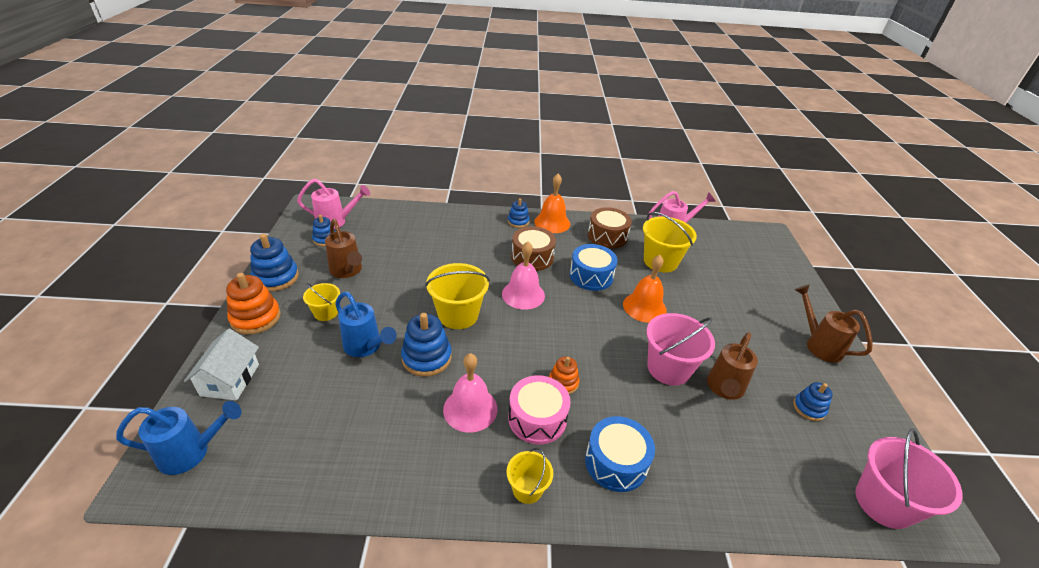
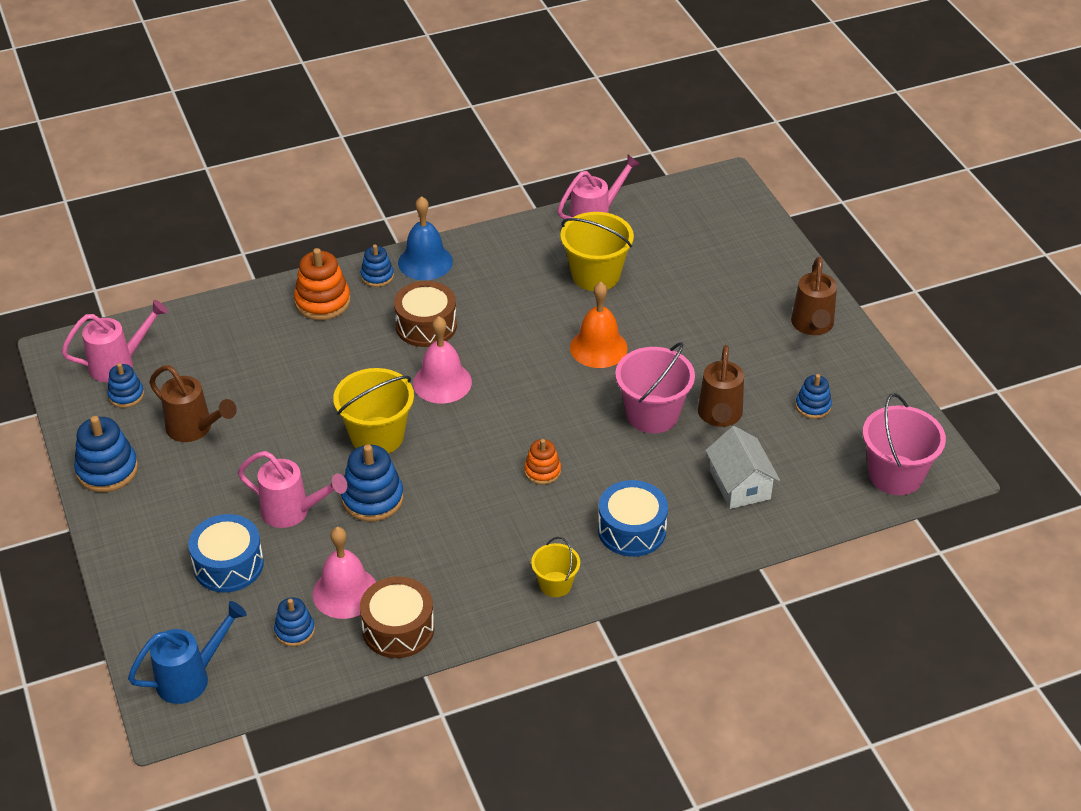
camera: 20 degrees left, 5 degrees up
(230, 380) = (164, 601): white house -> white house (740, 485)
(256, 318) = (129, 527): orange stacking toy -> orange stacking toy (322, 302)
(297, 443) = (294, 630): none -> blue stacking toy
(326, 313) = (211, 490): yellow bucket -> none
(366, 347) = (293, 512): blue watering can -> pink watering can
(470, 409) = (455, 534): pink bell -> pink bell (345, 592)
(537, 418) = (532, 517): pink drum -> none
(552, 222) = (425, 262): orange bell -> blue bell
(591, 276) = (515, 327): blue drum -> blue drum (228, 565)
(607, 236) = (511, 259): brown drum -> brown drum (398, 629)
(818, 344) = (812, 326): brown watering can -> brown watering can turned 120 degrees counterclockwise

